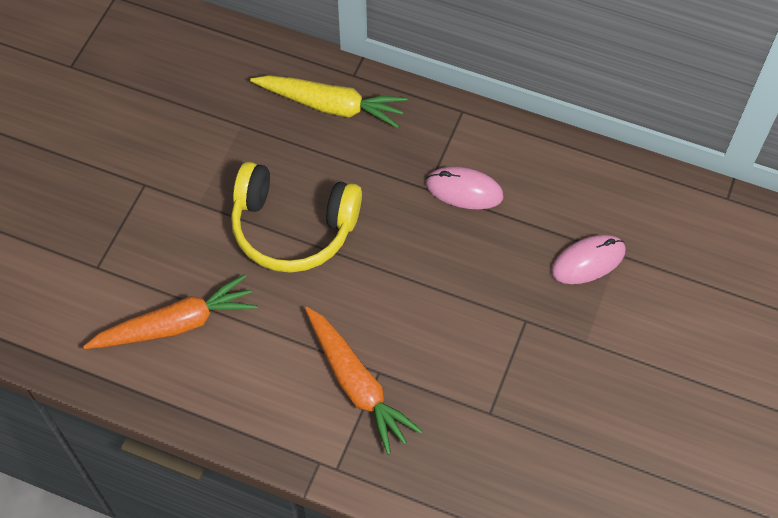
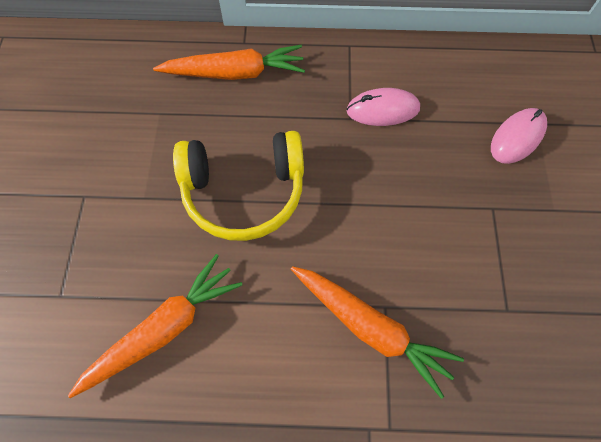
camera: 20 degrees left, 5 degrees up
(331, 106) = (235, 73): yellow carrot -> orange carrot

